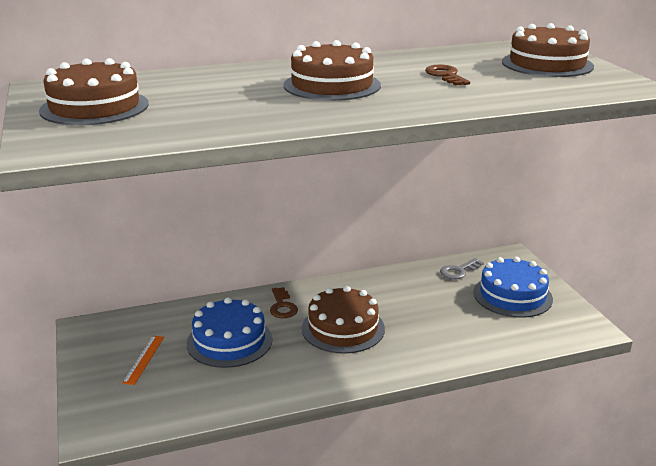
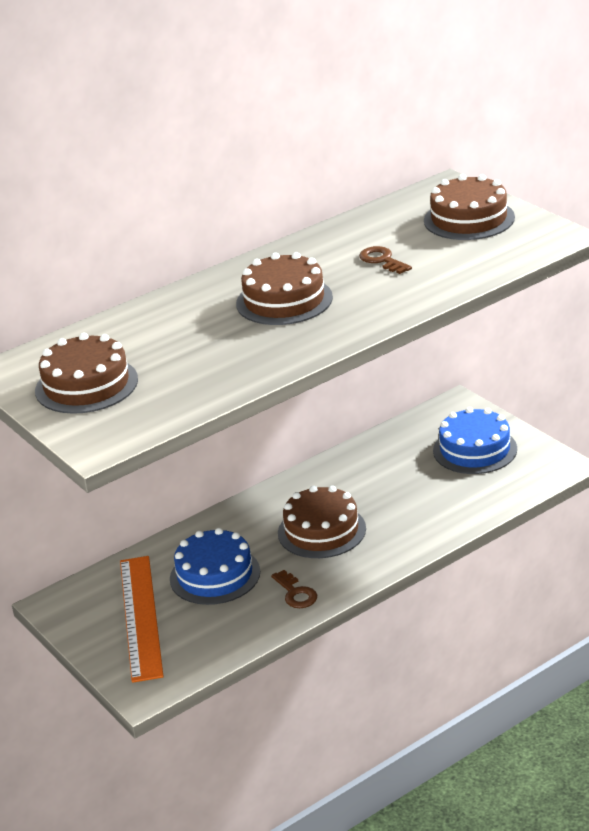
camera: 15 degrees left, 5 degrees up
(144, 359) = (141, 617): orange ruler -> orange ruler, size x2.29
(282, 306) = (245, 525): brown key -> brown key (296, 593)
(459, 271) = (409, 436): grey key -> none

